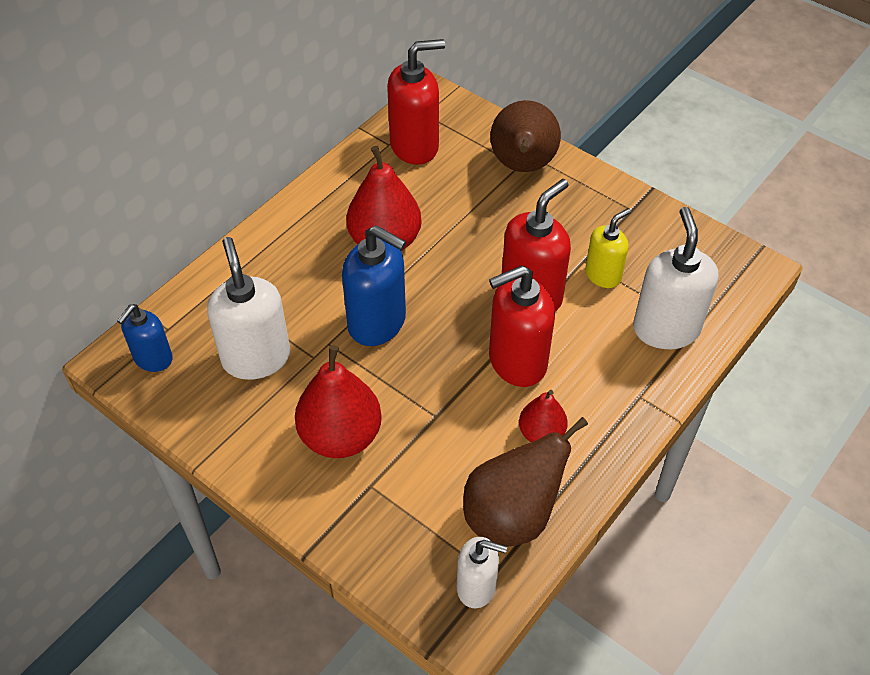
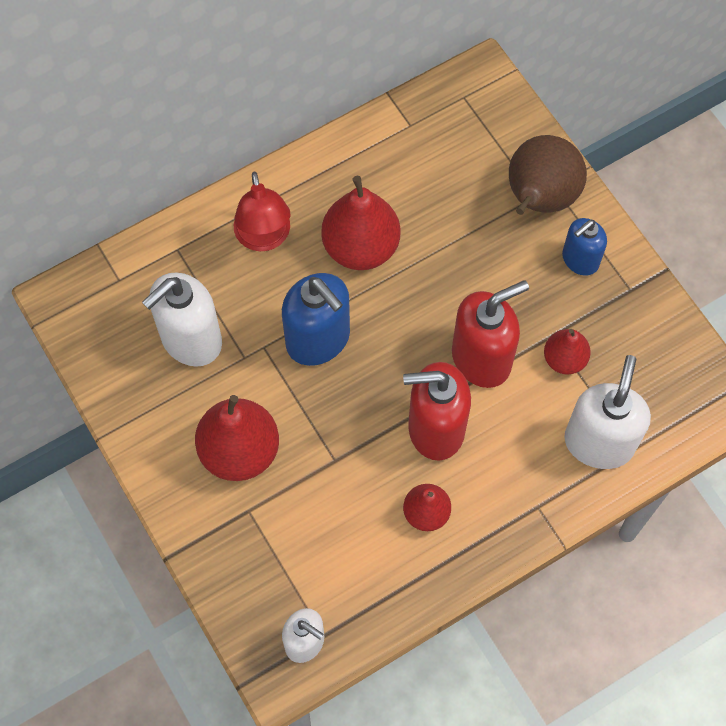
camera: 20 degrees right, 15 degrees up
(153, 359) = (96, 309): blue soap dispenser -> blue soap dispenser (580, 260)
(256, 357) = (191, 340): white soap dispenser -> white soap dispenser turned 135 degrees counterclockwise
(294, 258) = (264, 238): none -> red lamp
(415, 146) = (436, 136): red soap dispenser -> none
(512, 516) = (364, 586): brown pear -> none
(603, 275) = (564, 359): yellow soap dispenser -> red pear

